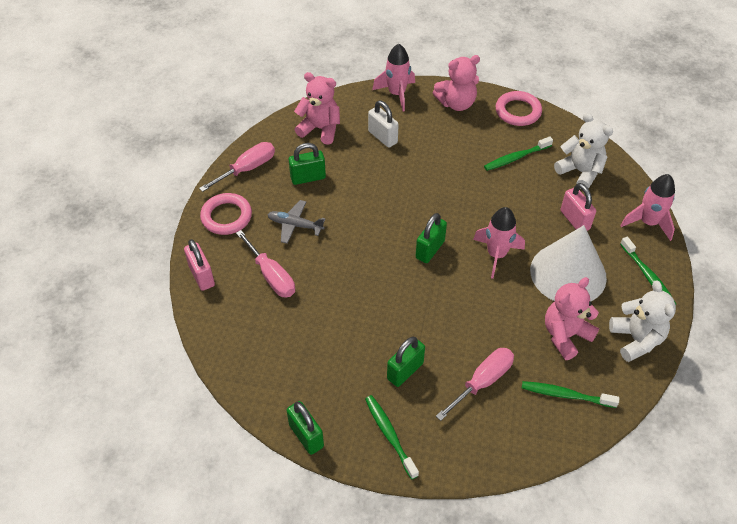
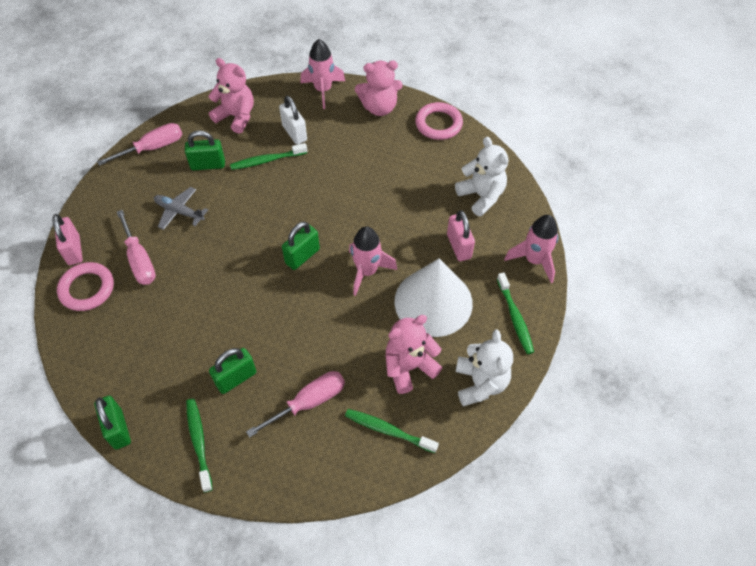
camera: 10 degrees right, 5 degrees up
(226, 216) = (117, 193): pink ring -> pink ring (87, 289)
(516, 158) = (420, 172): green toothbrush -> green toothbrush (267, 160)

